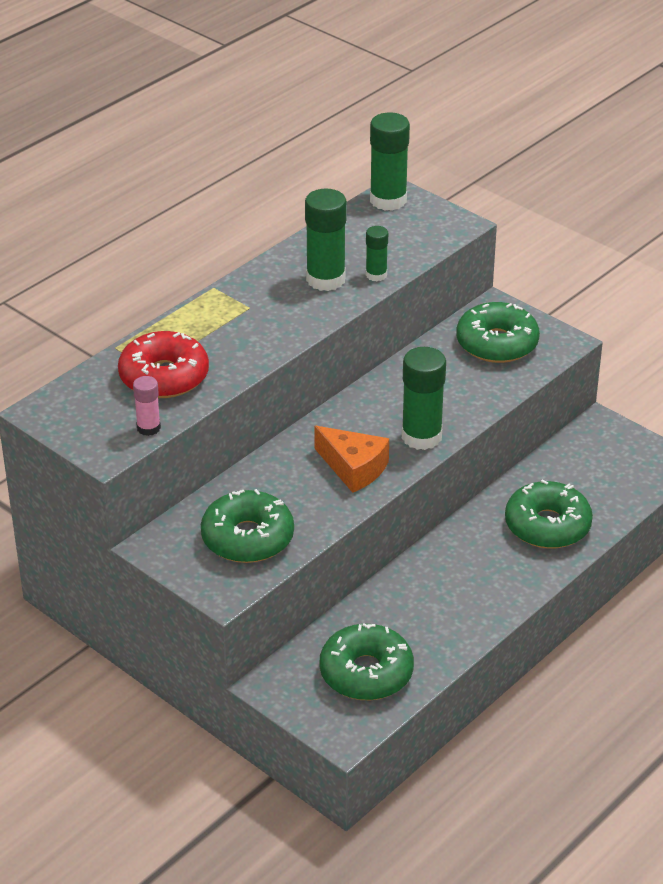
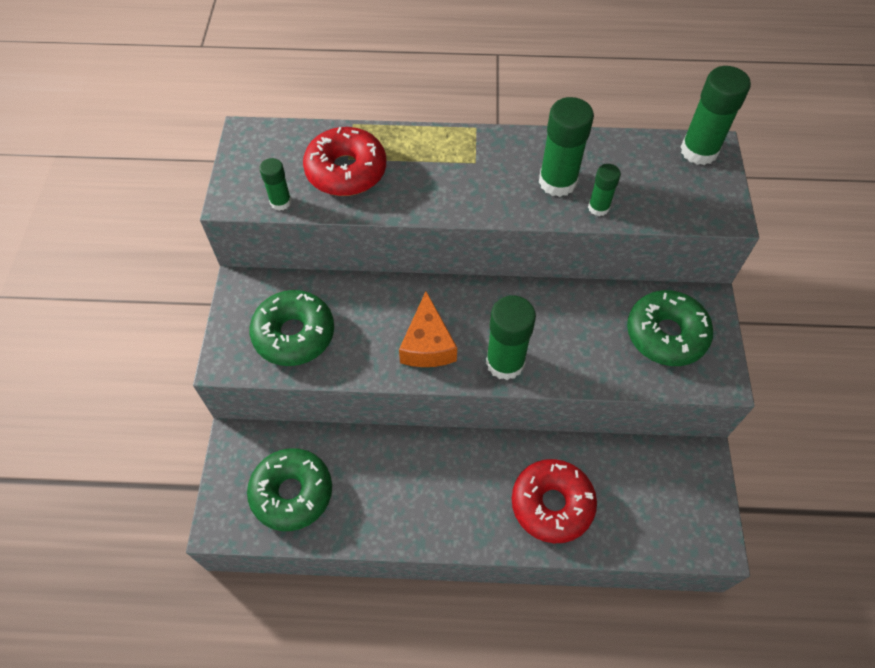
camera: 50 degrees right, 20 degrees up
(148, 428) = (280, 202): pink glue stick -> green glue stick
(547, 526) = (552, 504): green donut -> red donut

